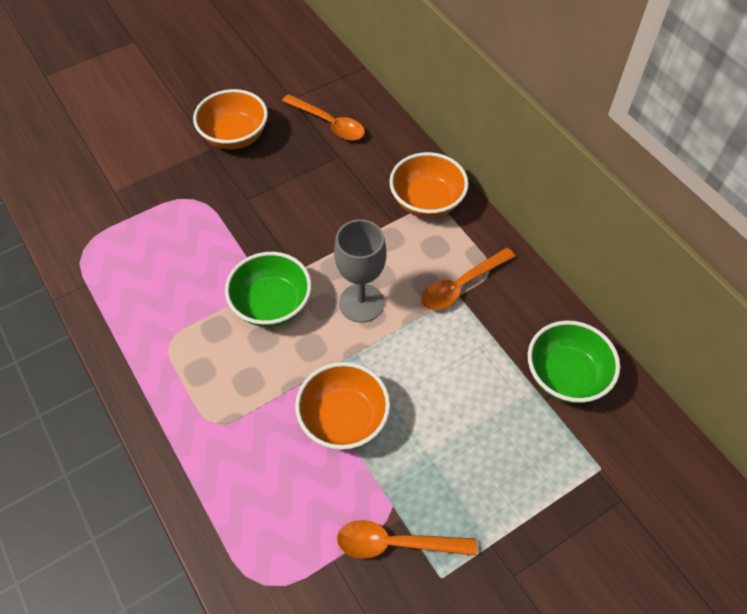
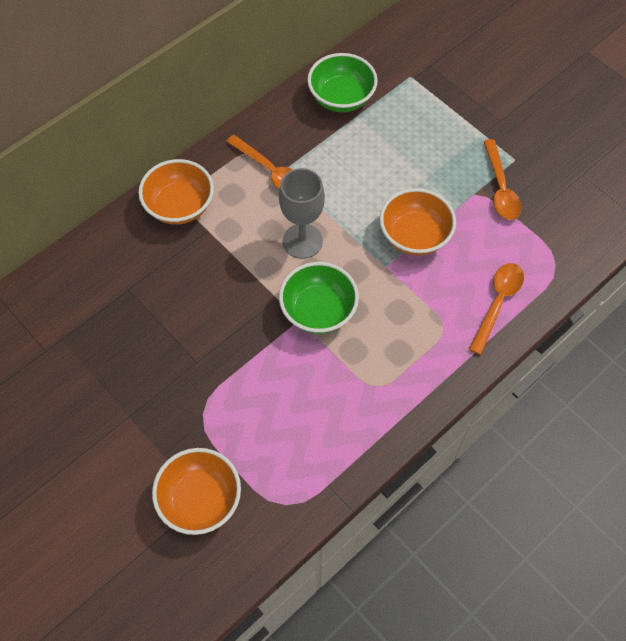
camera: 100 degrees left, 5 degrees up
(235, 136) = (108, 395): orange bowl -> orange bowl (200, 499)
(329, 123) = (82, 306): orange spoon -> orange spoon (497, 303)

